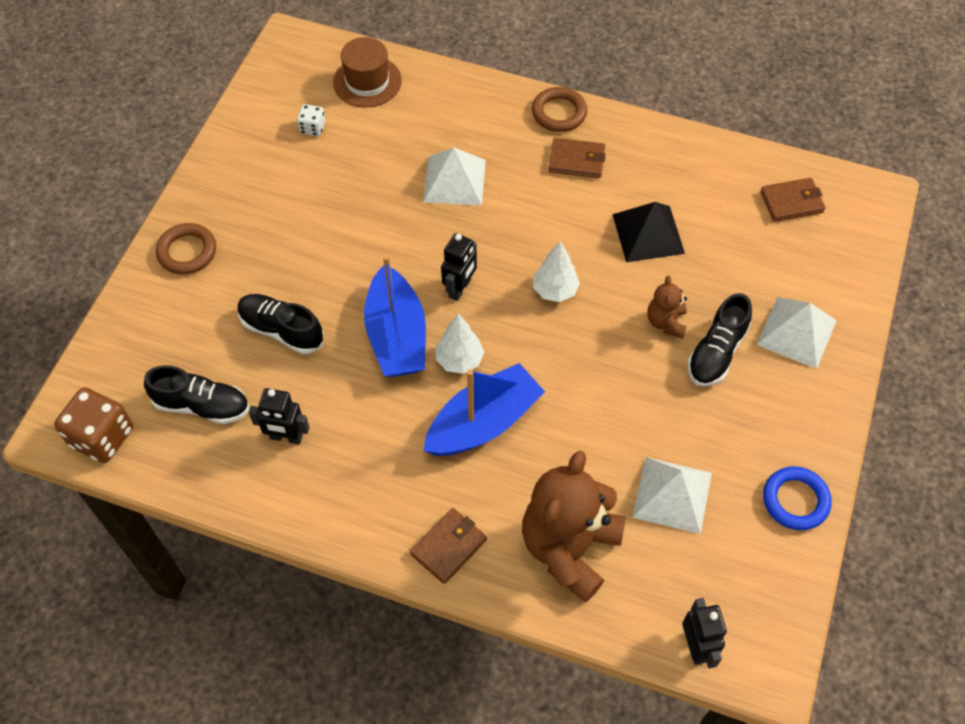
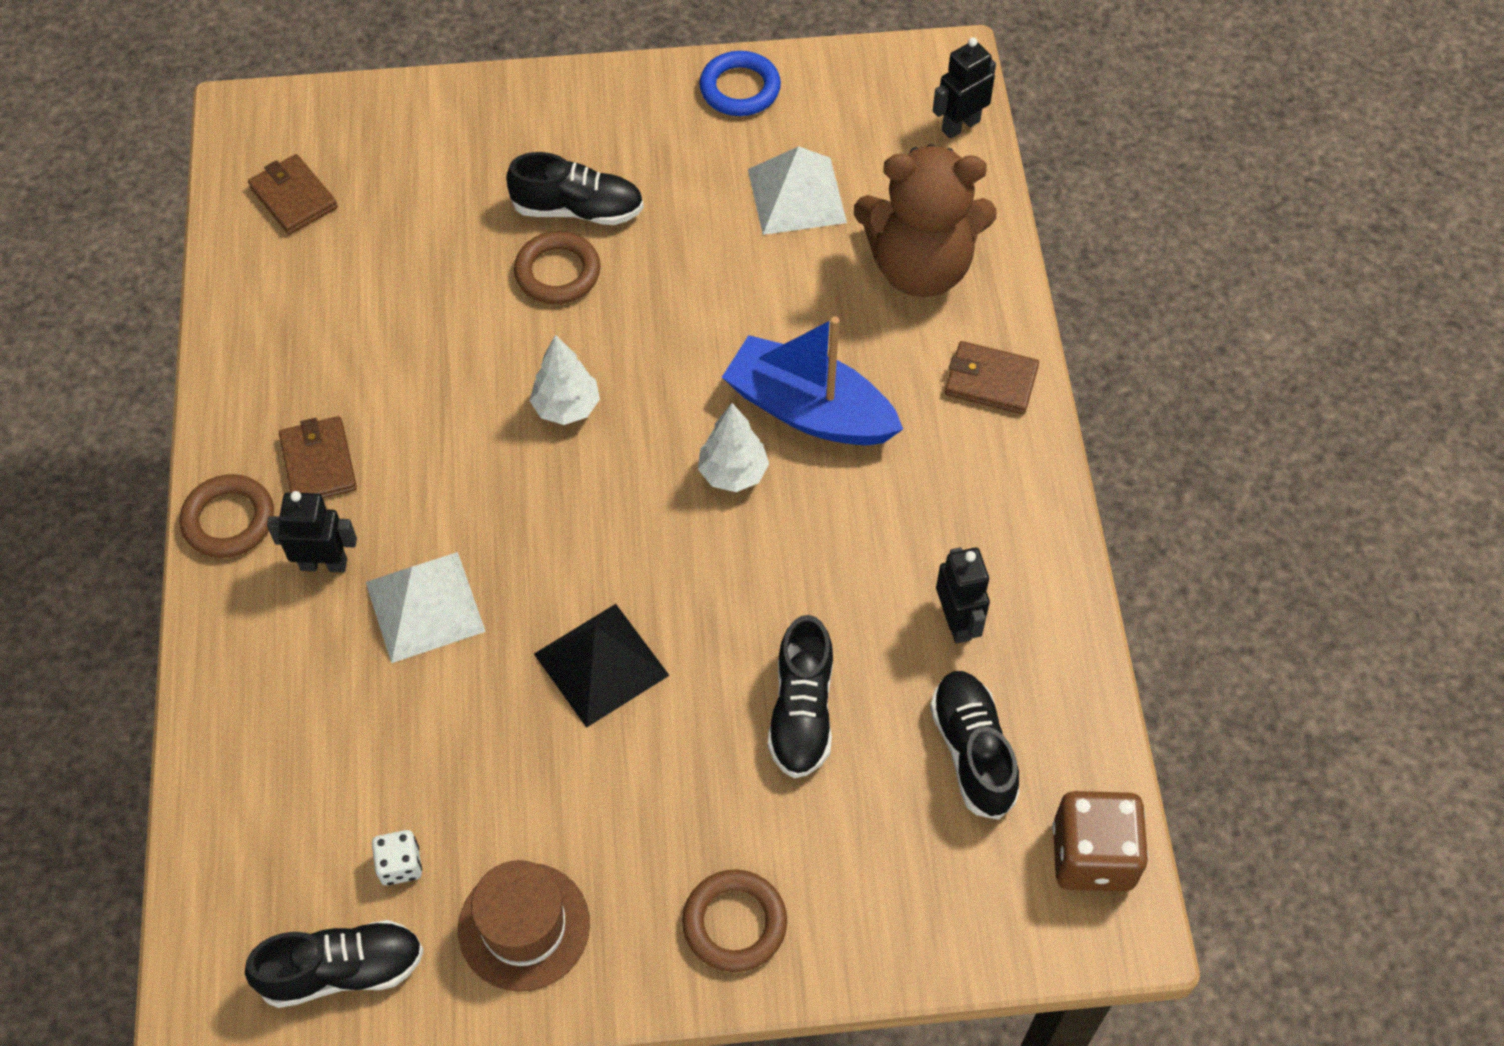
camera: 115 degrees left, 0 degrees up
(275, 92) = (342, 970): none -> black shoe
(367, 81) = (261, 829): brown hat -> brown hat (524, 926)
(396, 336) = (735, 562): blue boat -> none
(460, 288) = (618, 519): black robot -> black robot (324, 564)
(648, 233) = (419, 335): black pyramid -> black pyramid (601, 664)
(666, 322) = (558, 272): brown teddy bear -> brown ring
(796, 332) = (507, 142): white pyramid -> none

